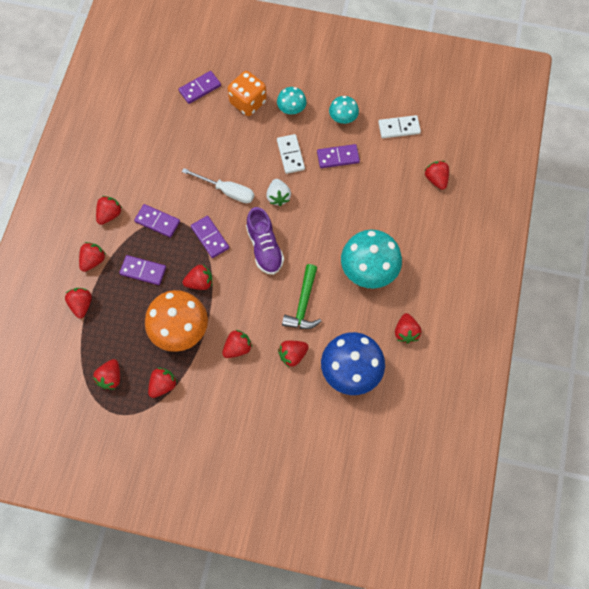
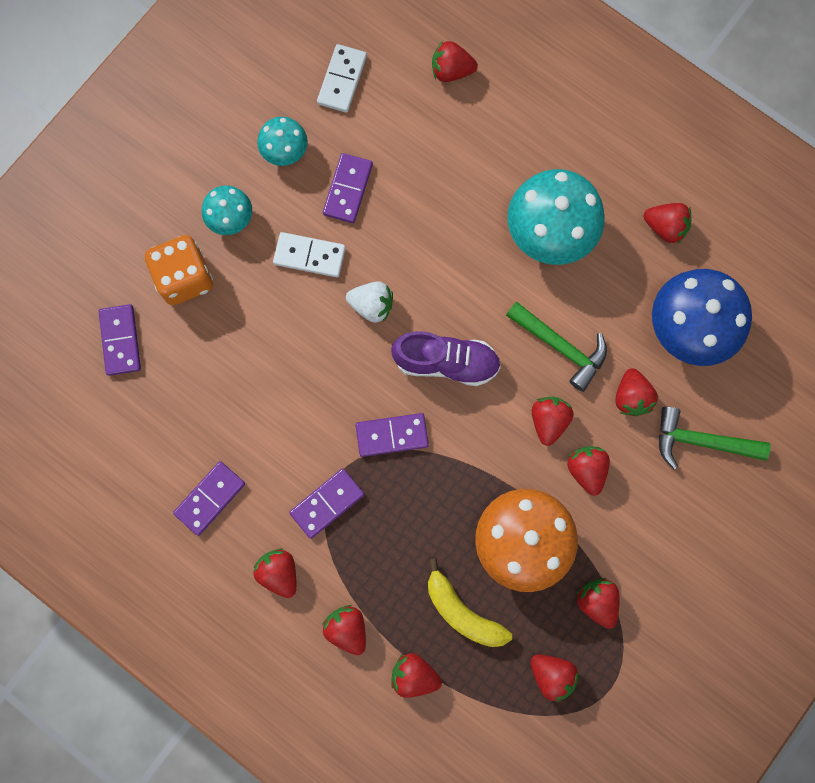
camera: 65 degrees left, 10 degrees up
(127, 315) = (462, 612): none -> yellow banana
(143, 271) = (400, 559): purple domino -> purple domino (210, 498)
(200, 282) = (458, 481): red strawberry -> red strawberry (549, 421)
(227, 191) = (325, 377): white screwdriver -> none
(285, 405) = (700, 441): none -> green hammer

